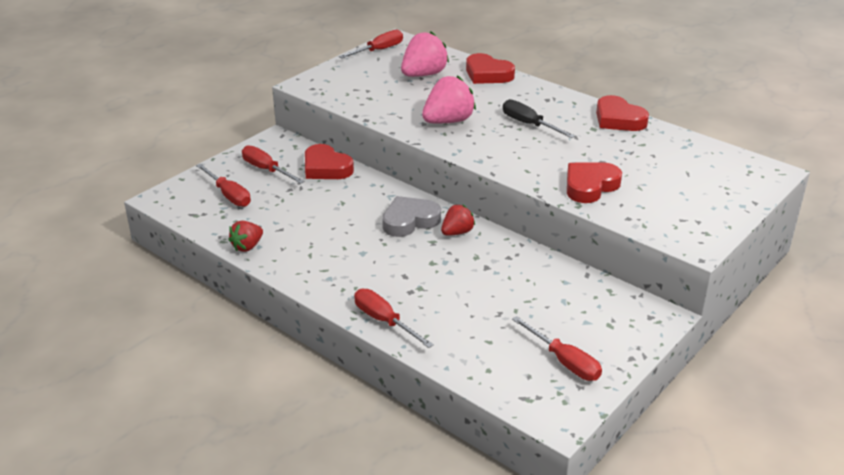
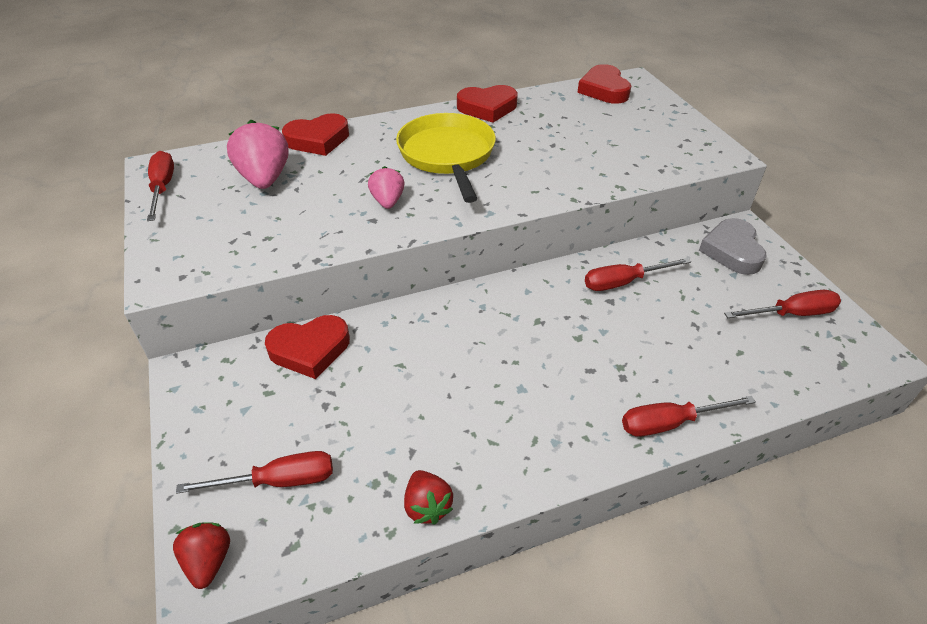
camera: 60 degrees left, 10 degrees up
(266, 170) = (254, 412): red screwdriver -> red screwdriver (623, 282)
(409, 221) = (486, 322): grey heart -> grey heart (732, 251)
(448, 121) = (388, 201): pink strawberry -> pink strawberry, size x0.60
(457, 232) = (534, 295): red strawberry -> red strawberry (208, 561)
(529, 124) = (447, 156): black screwdriver -> yellow pan
(590, 186) = (592, 167): red heart -> red heart (604, 90)

